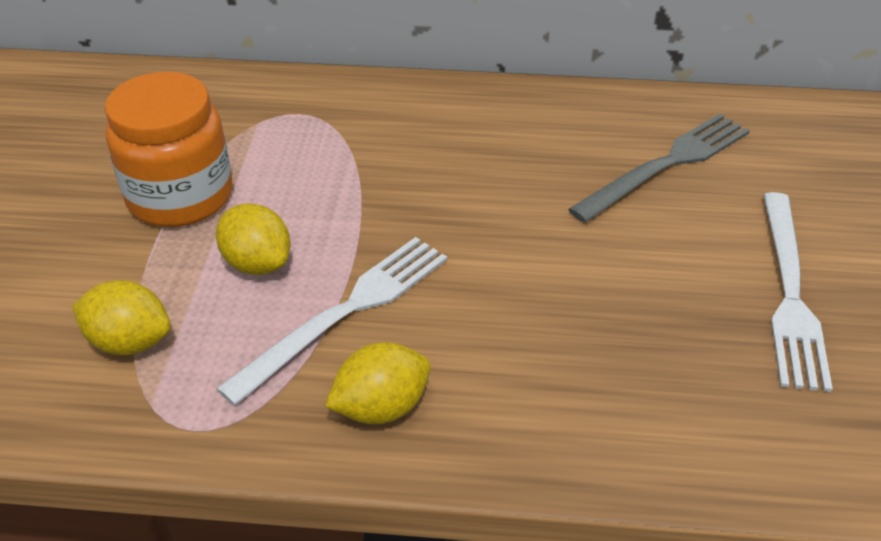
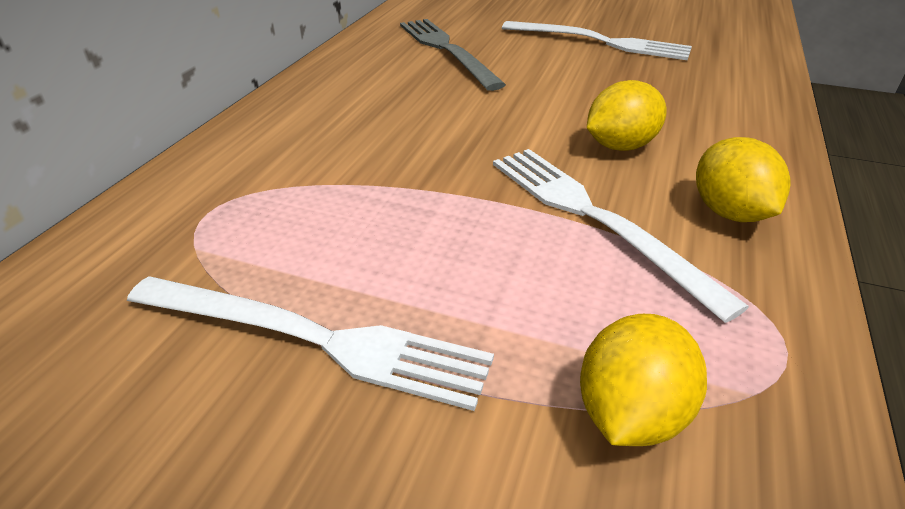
camera: 75 degrees left, 5 degrees down
(180, 196) = (315, 339): orange jar -> white fork
(257, 263) = (495, 274): yellow lemon -> yellow lemon (620, 146)

